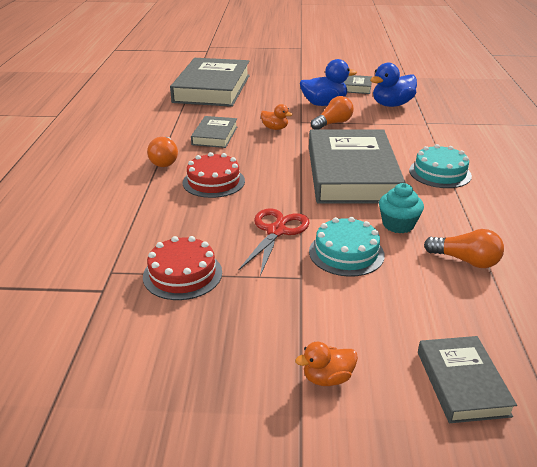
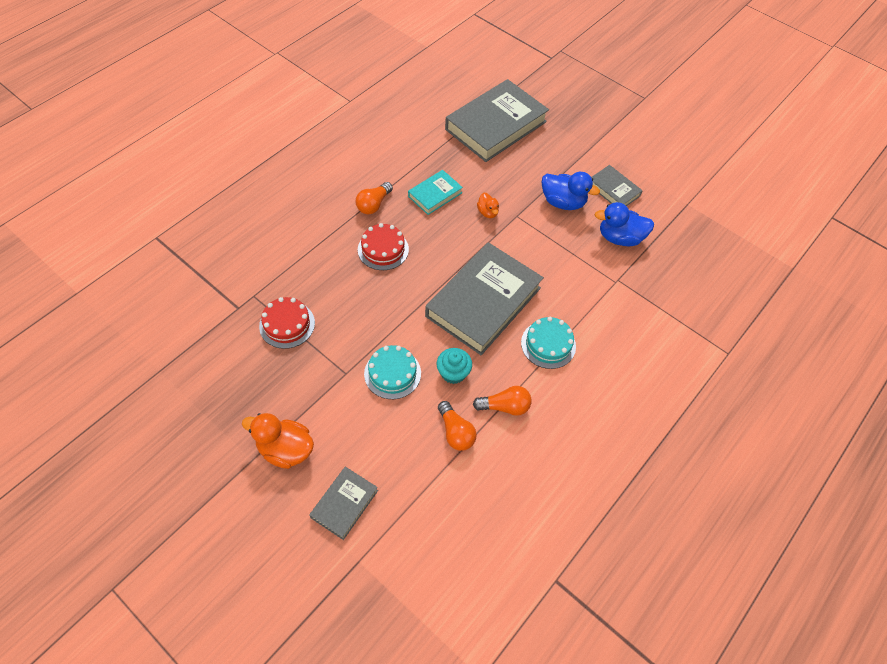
camera: 35 degrees right, 25 degrees up
(215, 135) = (435, 194): grey book -> turquoise book
(276, 231) = (372, 325): red scissors -> none
(327, 378) = (285, 449): orange duck -> orange duck, size x1.81
(333, 123) = (539, 233): orange light bulb -> orange light bulb (505, 406)

